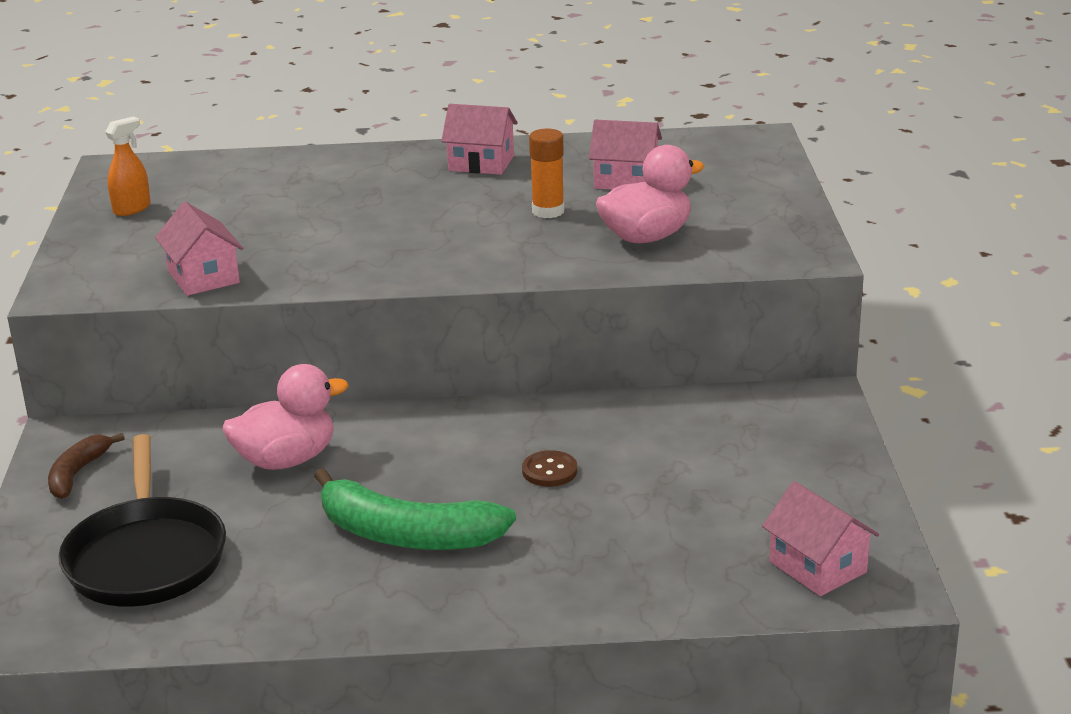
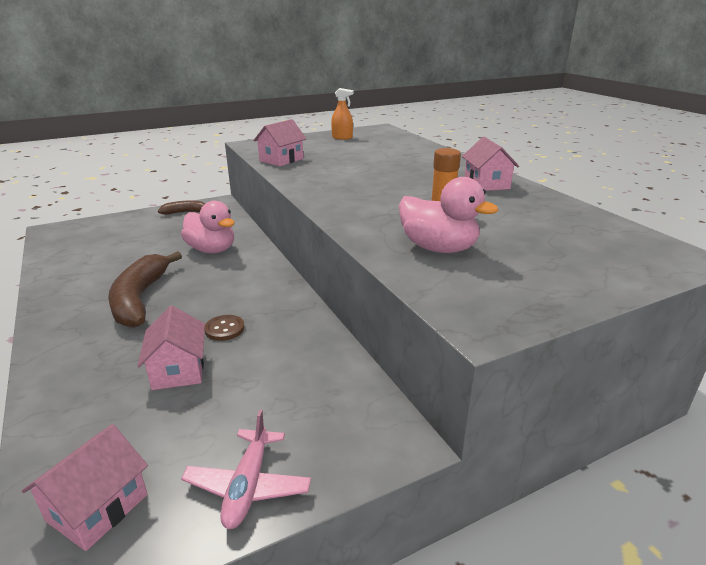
camera: 65 degrees right, 0 degrees up
(146, 557) = (116, 241): black pan -> none
(406, 534) = (140, 299): green banana -> brown banana
(626, 180) = (524, 225): pink house -> pink house (178, 369)
(832, 483) = (248, 486): none -> pink plane

